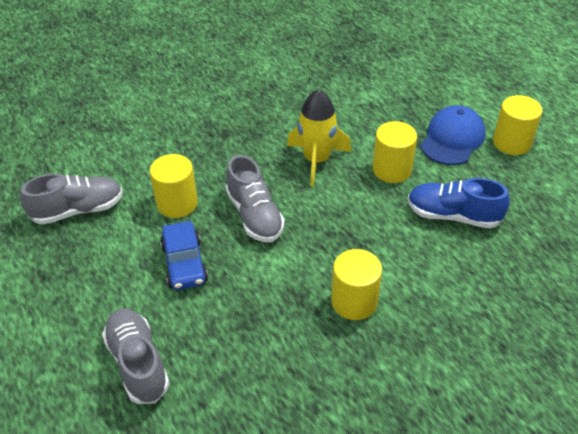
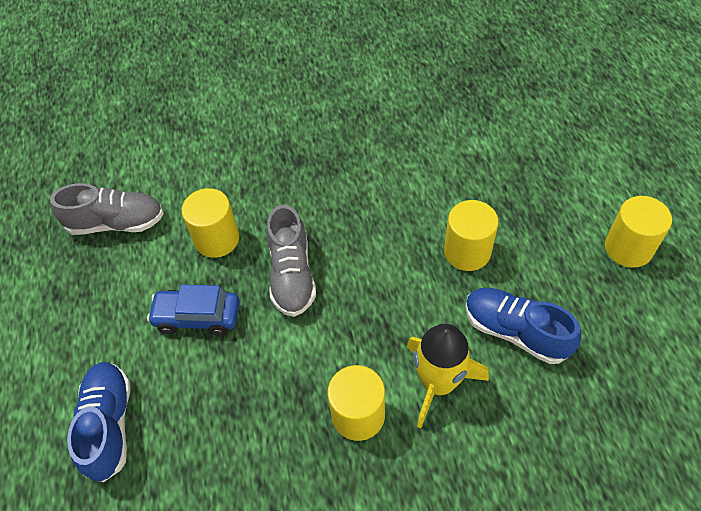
camera: 20 degrees right, 10 degrees up
(138, 363) = (109, 425): grey shoe -> blue shoe
(184, 264) = (197, 317): blue car -> blue car turned 90 degrees clockwise
(317, 160) = (386, 218): yellow rocket -> yellow rocket (438, 383)
(452, 139) = (556, 226): blue cap -> none

